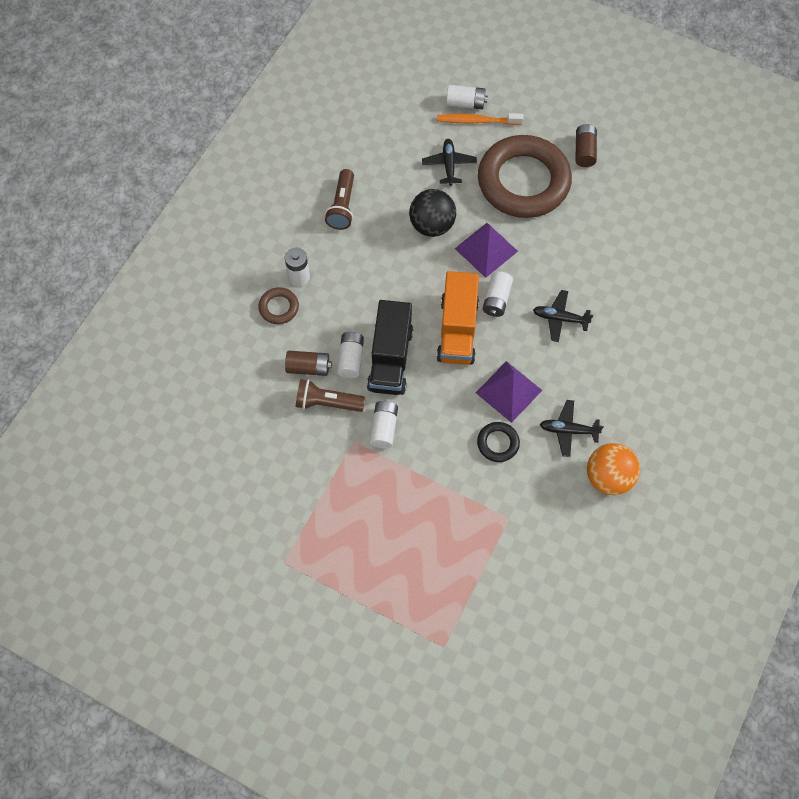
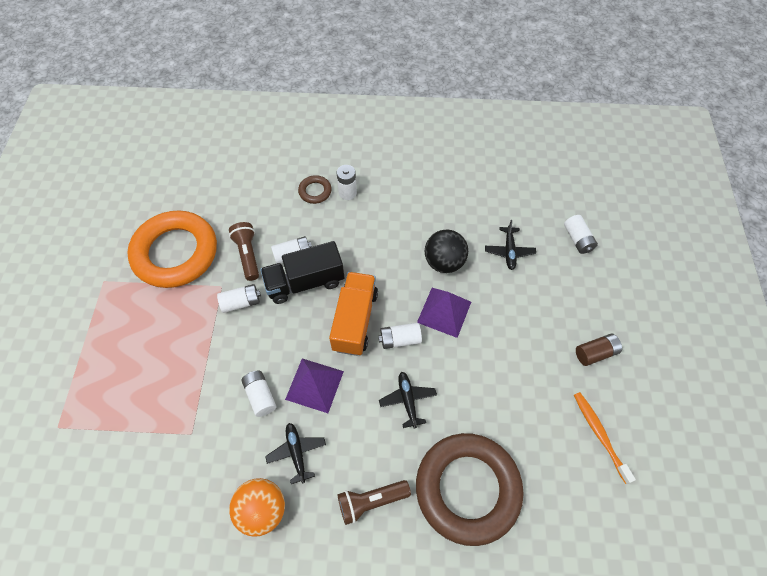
camera: 65 degrees right, 5 degrees down
(285, 476) = (175, 253): none -> orange ring
(308, 367) = (273, 230): brown battery -> none
(342, 206) = (424, 195): brown flashlight -> brown flashlight (371, 501)
(449, 165) = (509, 251): black plane -> black plane turned 120 degrees clockwise
(457, 330) = (355, 320): orange truck -> orange truck turned 120 degrees clockwise
(477, 121) = (566, 255): orange toothbrush -> orange toothbrush (599, 435)
(498, 443) = (260, 396): black ring -> white battery
(523, 181) = (530, 314): brown ring -> brown ring (467, 488)

